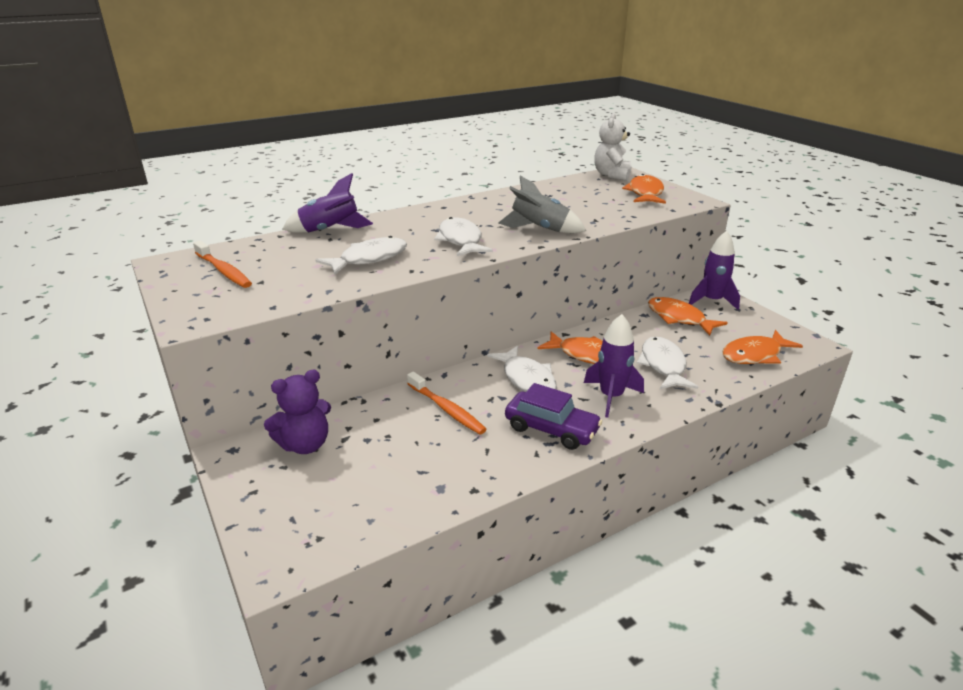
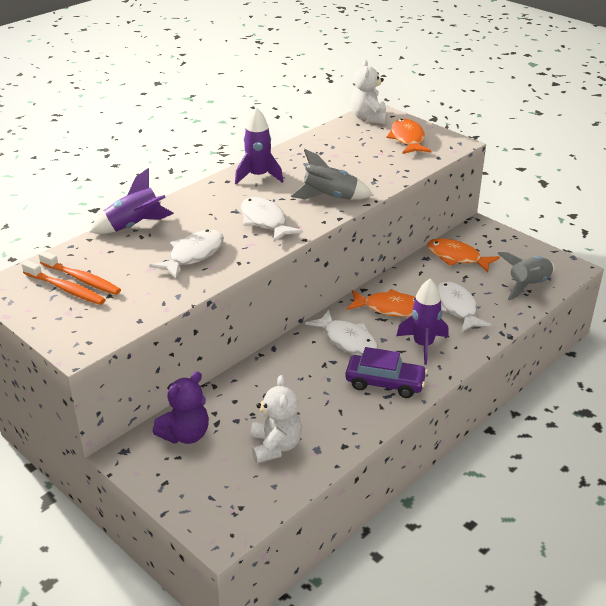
camera: 15 degrees left, 5 degrees up
(395, 475) = (275, 446): none -> white teddy bear
(446, 409) = (290, 380): orange toothbrush -> orange toothbrush (81, 279)
(712, 301) = (480, 234): purple rocket -> purple rocket (258, 176)
(754, 355) = (528, 285): orange fish -> grey rocket

